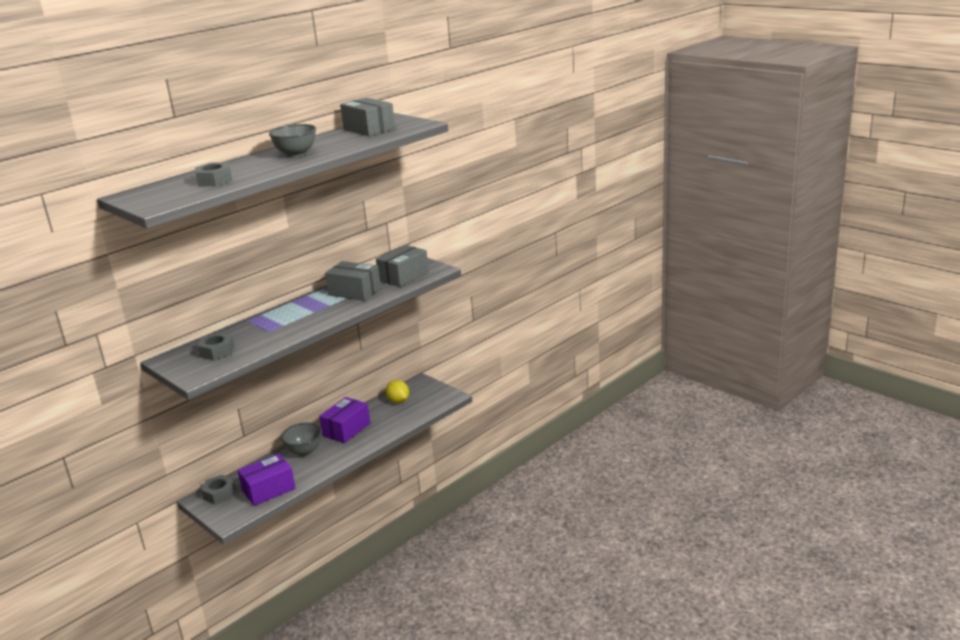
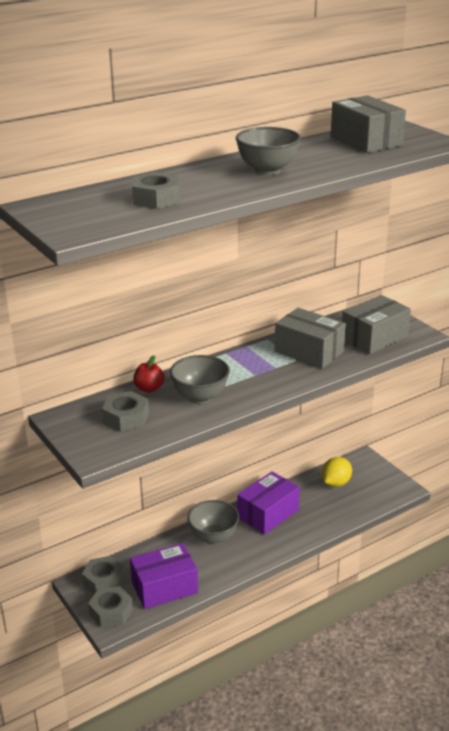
camera: 10 degrees right, 5 degrees up
(228, 512) = (111, 612): none -> grey nut
(233, 332) = (149, 388): none -> red apple
(273, 331) = (200, 397): none -> grey bowl
(398, 401) = (335, 483): yellow lemon -> yellow lemon turned 60 degrees clockwise

